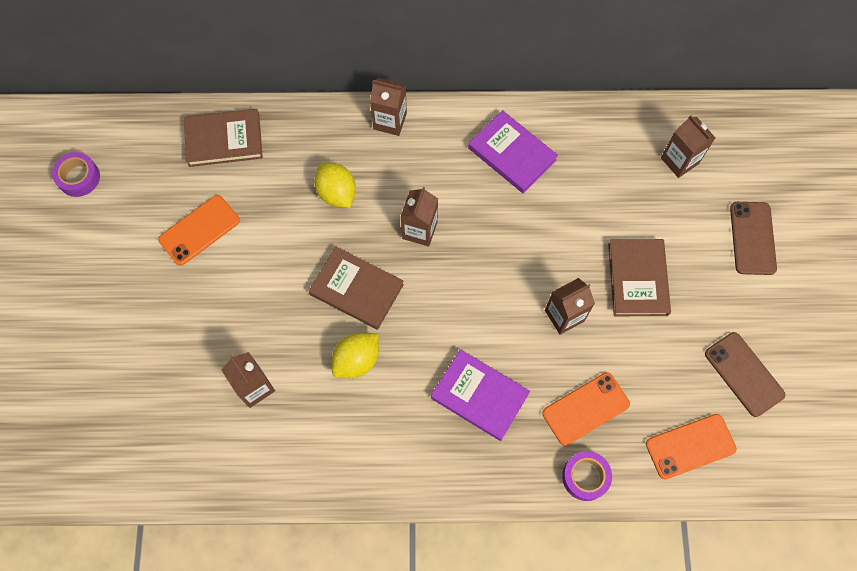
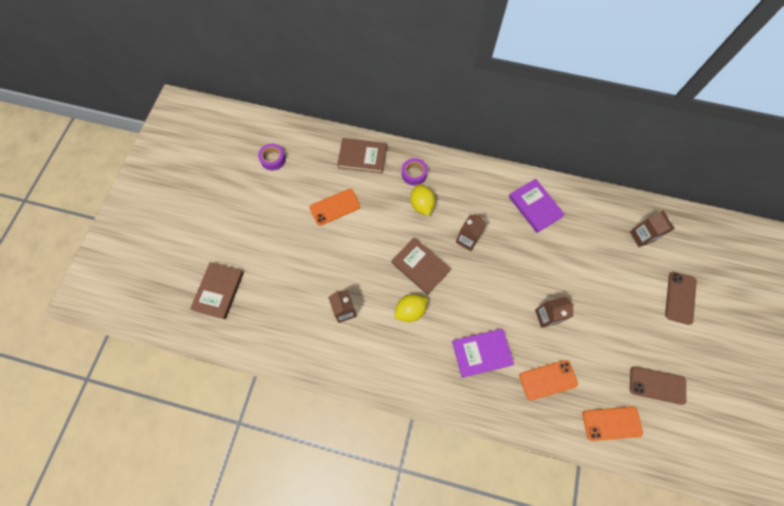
camera: 15 degrees right, 0 degrees up
(390, 121) = (464, 169): brown carton -> none
(479, 396) = (481, 353): purple book -> purple book turned 60 degrees counterclockwise
(585, 477) = (538, 424): purple tape -> purple tape (414, 174)
(637, 279) = (599, 305): brown book -> brown book (219, 291)
(744, 374) = (657, 385): brown phone -> brown phone turned 60 degrees counterclockwise

